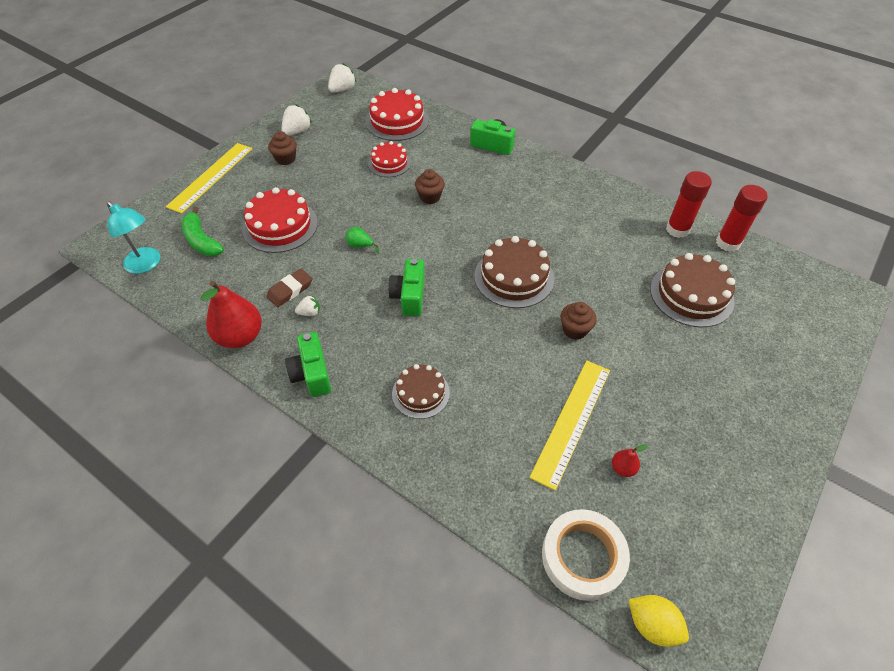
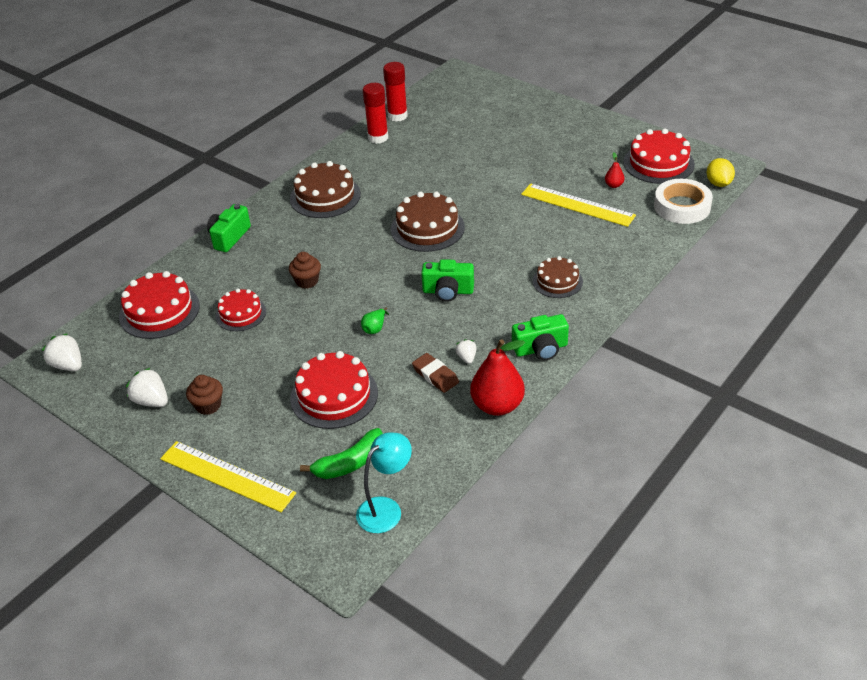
camera: 85 degrees left, 10 degrees down
(574, 330) = (489, 198): brown cupcake -> none
(652, 624) = (718, 183): yellow lemon -> yellow lemon turned 45 degrees counterclockwise
(691, 295) = (453, 139): brown cake -> brown cake (325, 196)
(691, 536) = (658, 163): none -> red cake

